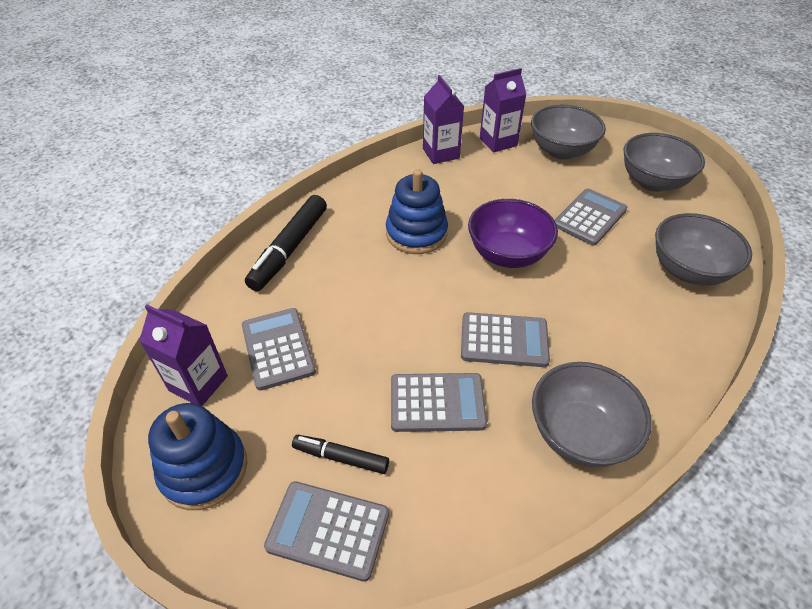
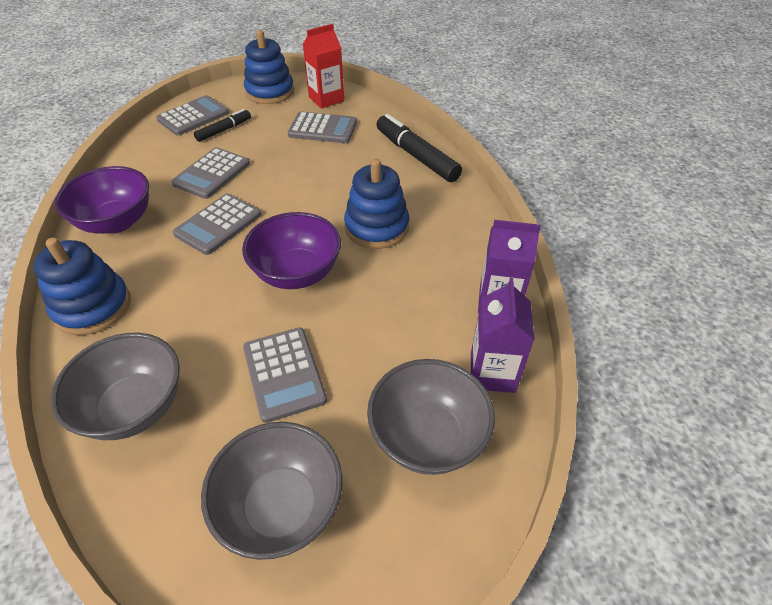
camera: 120 degrees right, 0 degrees up
(198, 383) = (326, 99): purple carton -> red carton
(579, 434) = (116, 222): grey bowl -> purple bowl
(667, 360) = (93, 307): none -> blue stacking toy

